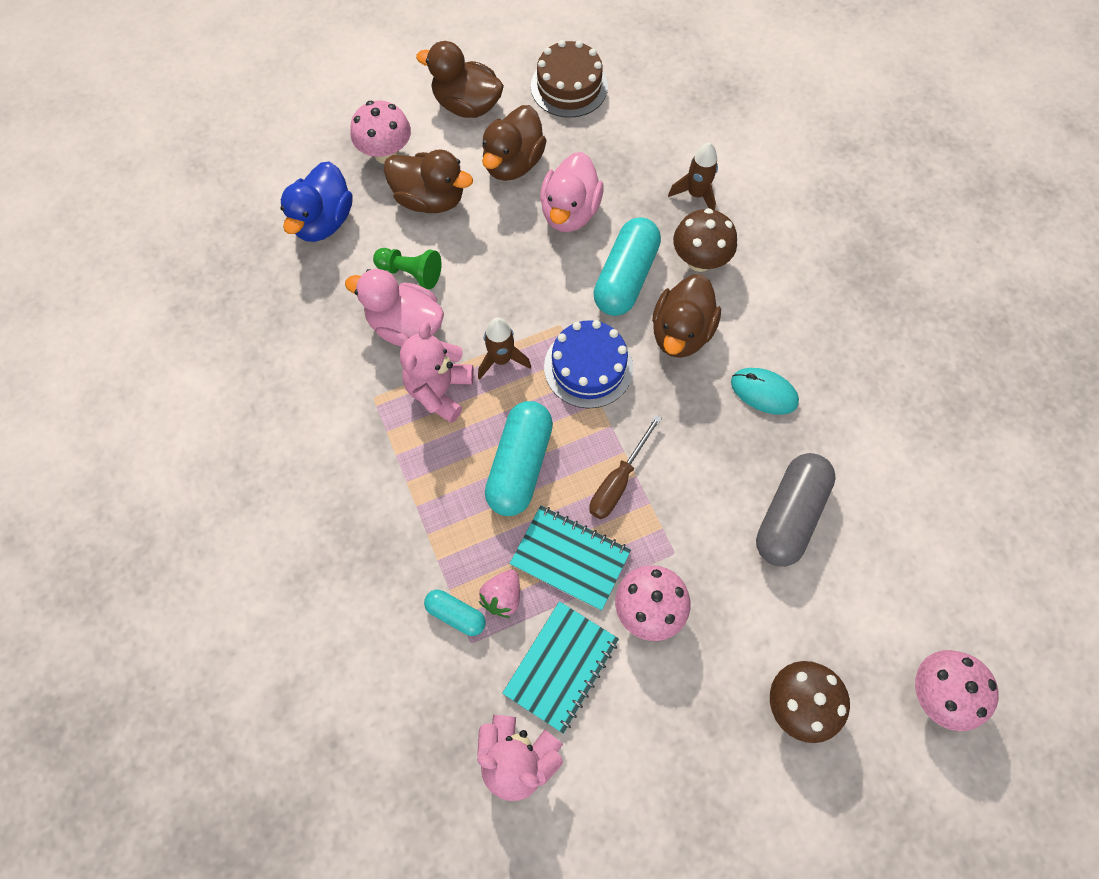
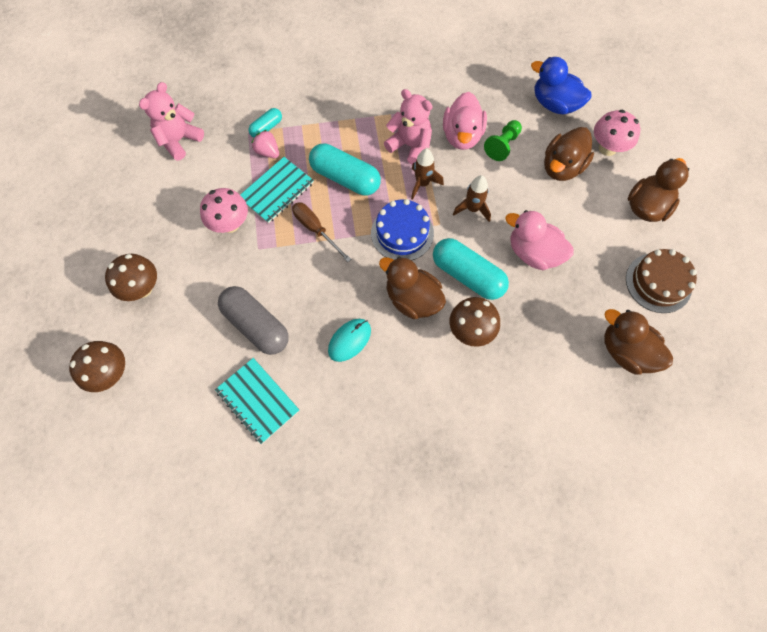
camera: 105 degrees right, 0 degrees up
(405, 326) = (462, 136): pink duck -> pink duck turned 150 degrees clockwise
(513, 163) = (585, 226): brown duck -> brown duck (626, 351)
(561, 666) = (217, 171): turquoise notebook -> turquoise notebook (258, 401)
(696, 194) = (533, 348): brown rocket -> brown rocket (472, 209)
(936, 693) = (111, 374): pink mushroom -> brown mushroom

